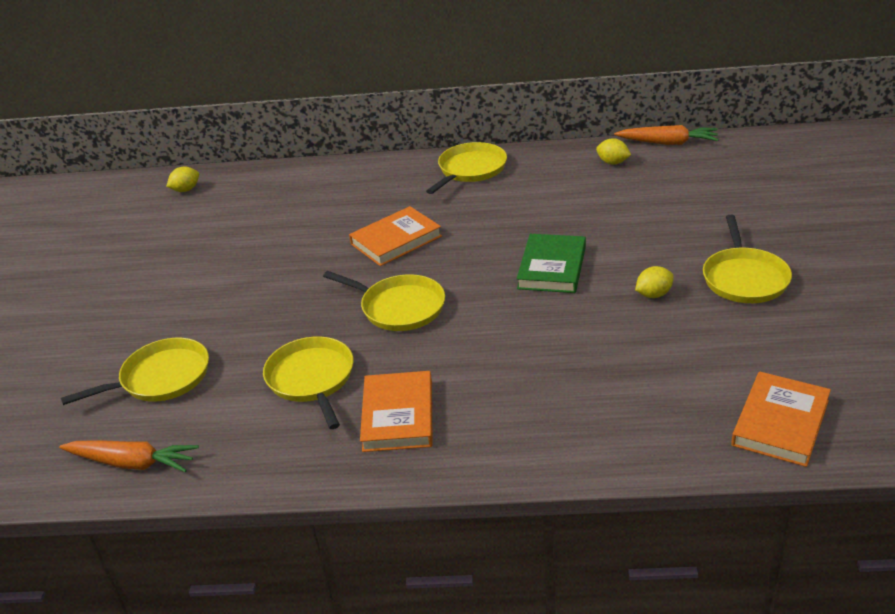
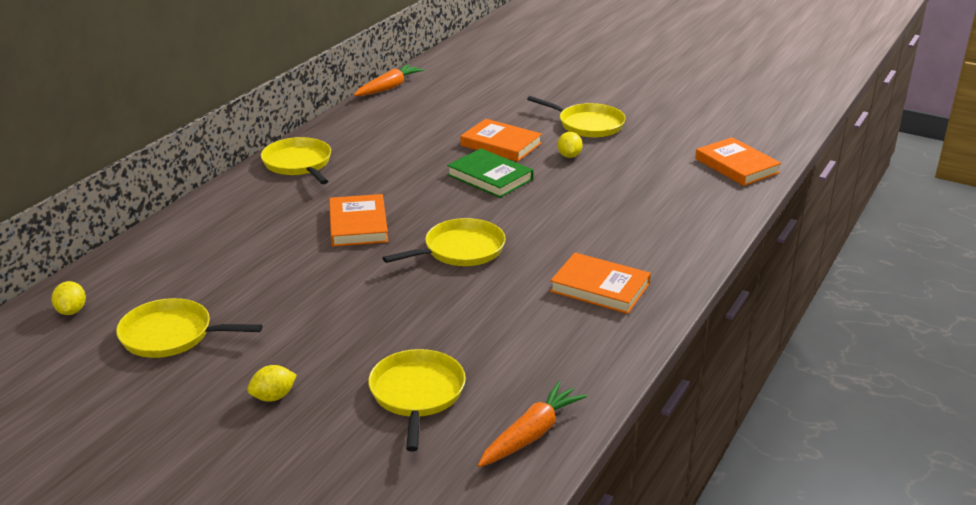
camera: 65 degrees left, 5 degrees down
(312, 379) = (511, 314): yellow pan -> yellow pan (171, 335)
(613, 162) = (383, 113): yellow lemon -> yellow lemon (273, 397)
(628, 246) = (501, 144): none -> orange book

